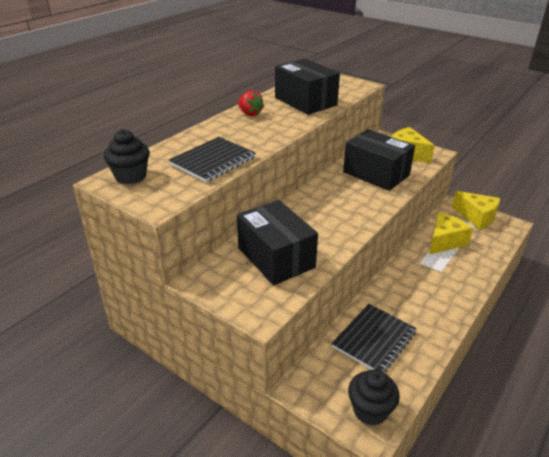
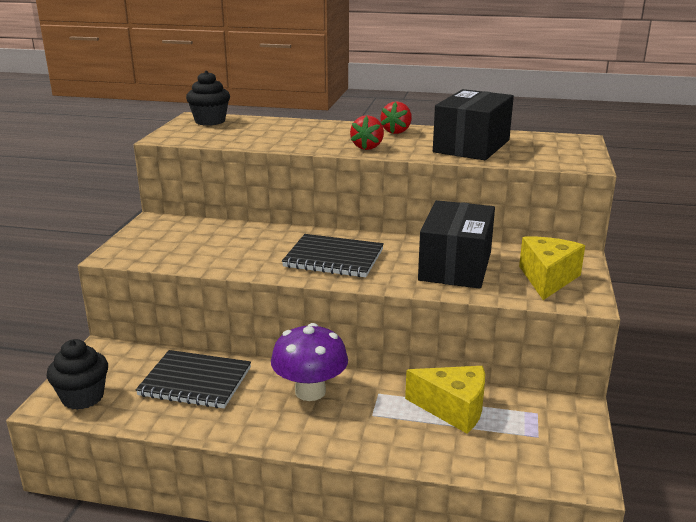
camera: 65 degrees right, 10 degrees down
(213, 161) = (266, 138): black notebook -> black notebook (333, 258)
(276, 257) = (212, 244): black box -> none
(277, 131) = (367, 147): none -> red strawberry
(408, 288) = (310, 391): none -> purple mushroom
(476, 217) = (562, 434): yellow cheese -> none

